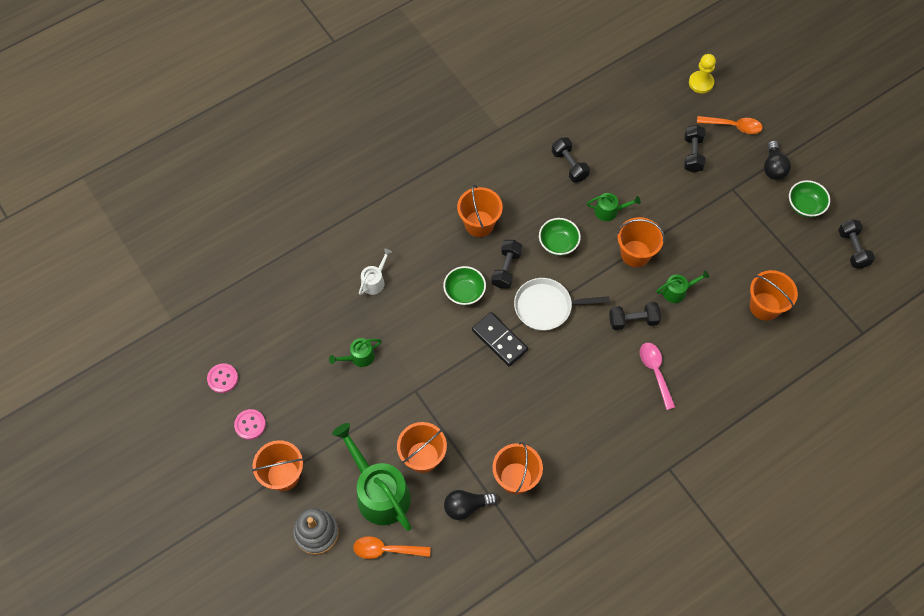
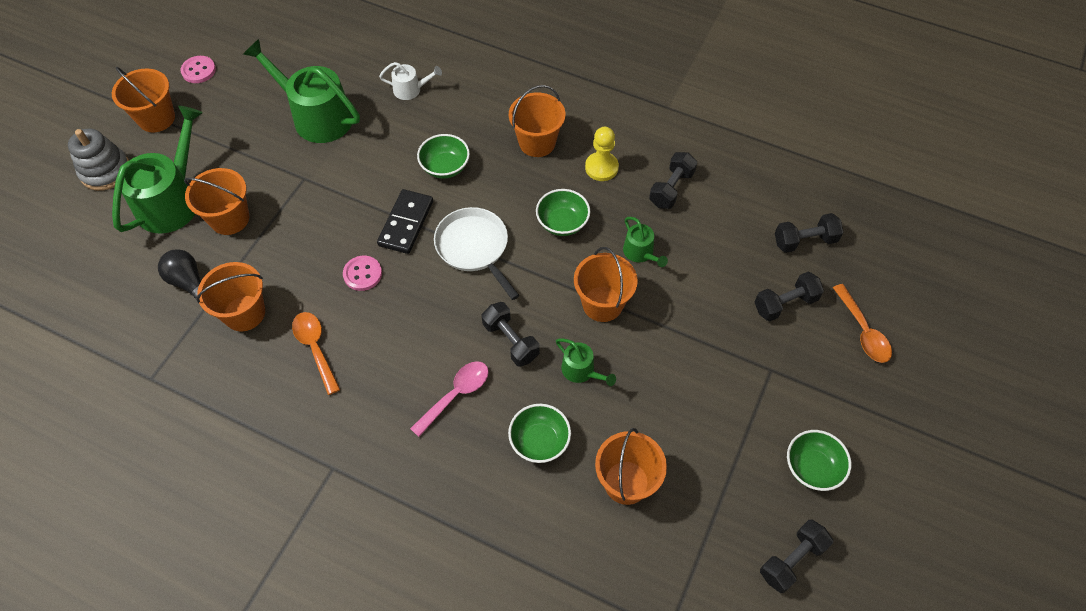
camera: 60 degrees right, 5 degrees down
(222, 378) = (237, 30): pink button -> pink button (362, 274)
(359, 357) = (316, 116): green watering can -> green watering can, size x2.09
(386, 549) = (109, 235): orange spoon -> orange spoon (315, 348)
(506, 269) = (498, 190): black dumbbell -> black dumbbell (804, 241)
(701, 83) = (894, 268): yellow pawn -> yellow pawn (601, 167)
(713, 339) = (539, 441): none -> green bowl
(773, 167) = (840, 403): black light bulb -> none

